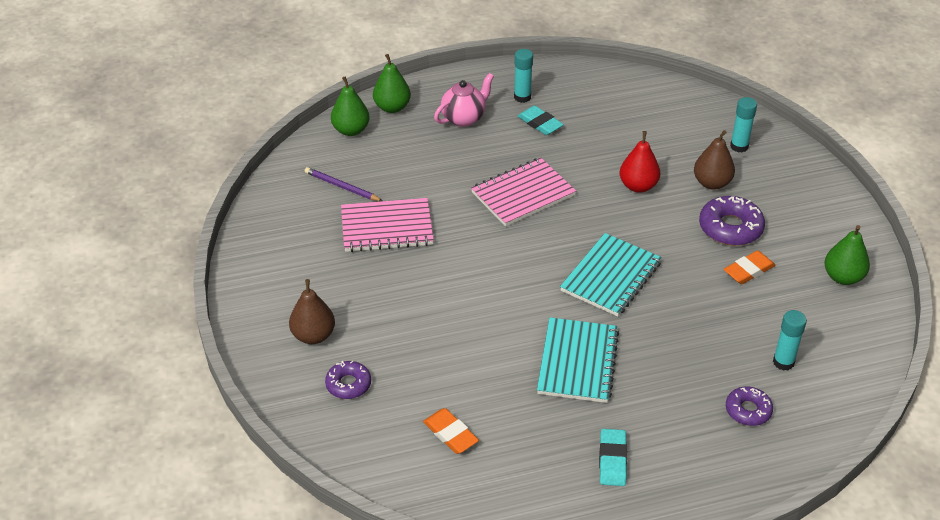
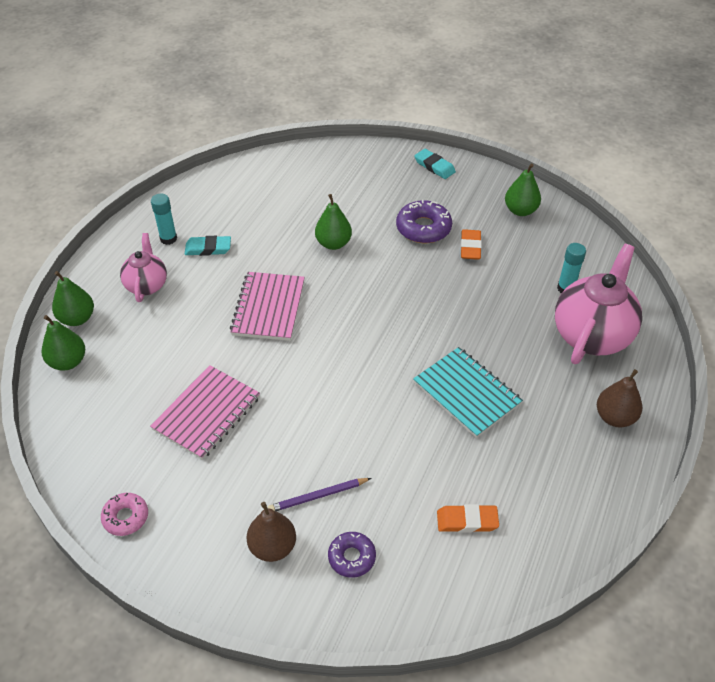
camera: 50 degrees left, 5 degrees up
(260, 246) = (126, 517): none -> pink donut
(342, 187) = (125, 412): purple pencil -> purple pencil (318, 496)
(611, 277) = (403, 318): turquoise notebook -> none
(612, 460) = (575, 438): turquoise eraser -> turquoise eraser (434, 166)
(638, 186) = (333, 243): red pear -> green pear
(712, 183) = (373, 207): brown pear -> brown pear (615, 417)
(739, 146) = (355, 172): turquoise glue stick -> none
(748, 410) = (592, 335): purple donut -> pink teapot

